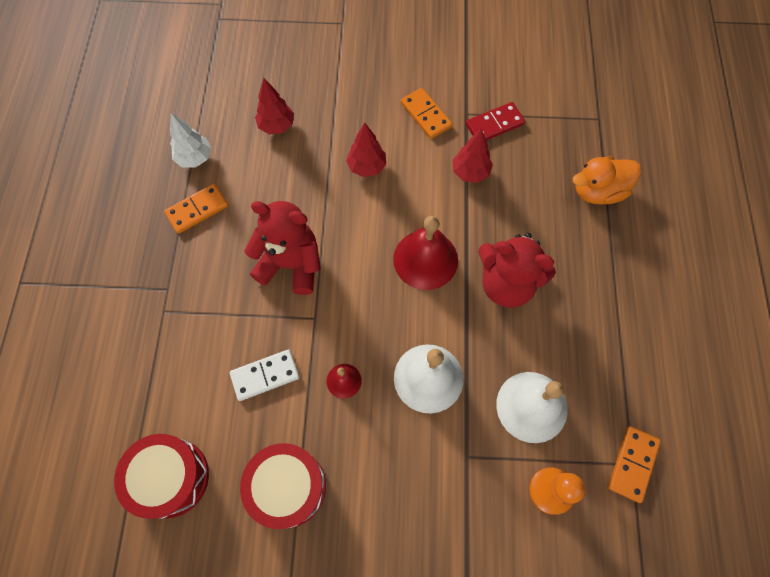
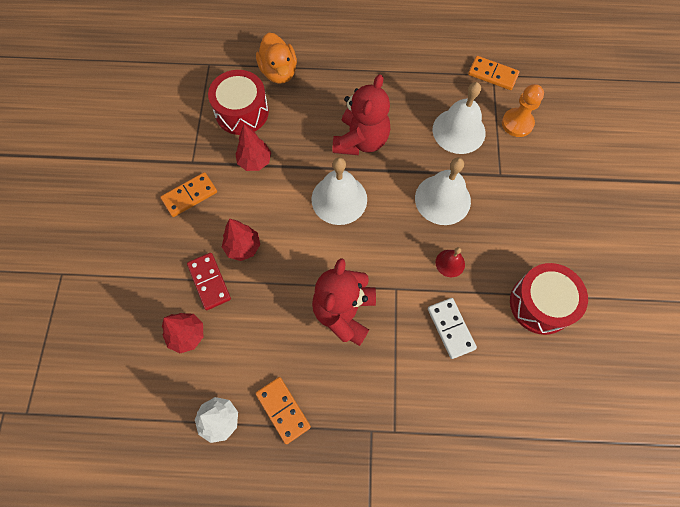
camera: 90 degrees left, 0 degrees up
(170, 478) = (547, 403): red drum -> red drum (242, 112)
(425, 259) = (339, 199): red bell -> white bell
(494, 124) = (206, 140): red domino -> red domino (209, 282)

